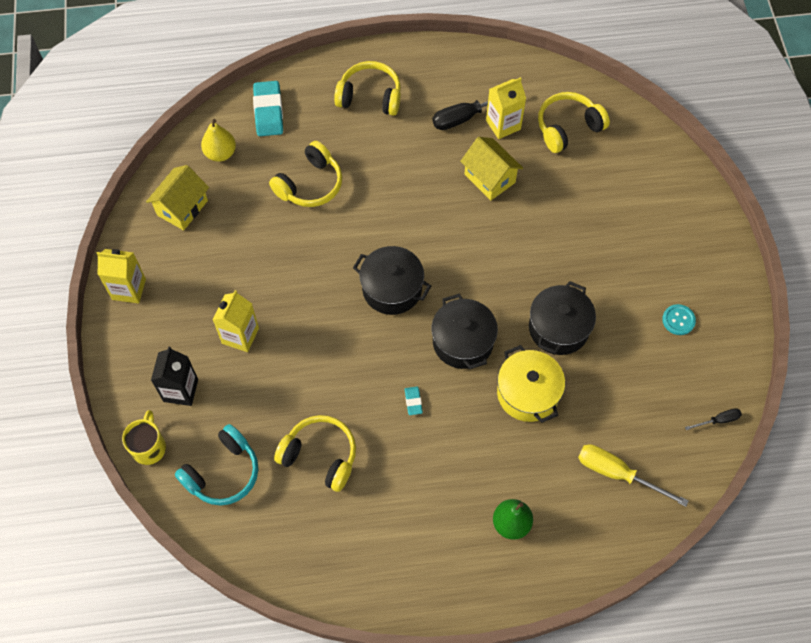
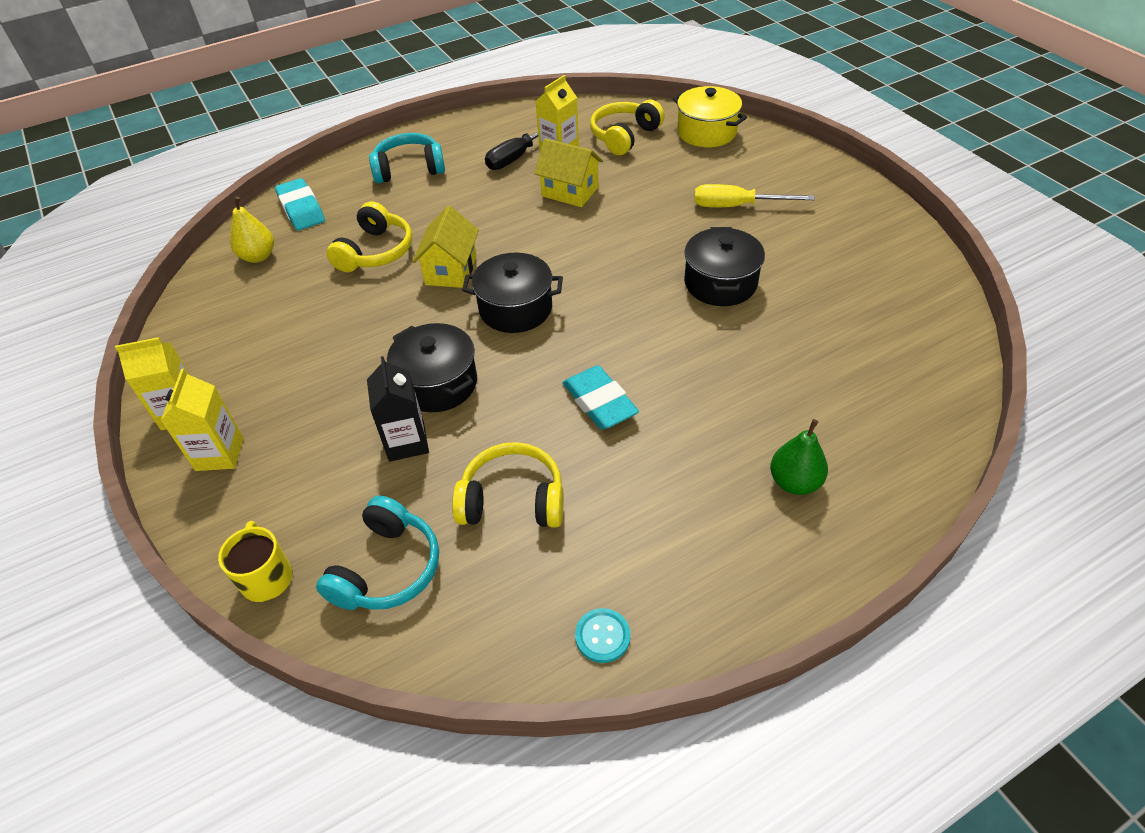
camera: 20 degrees left, 15 degrees down
(180, 390) = (290, 495): black carton -> black carton (406, 442)
(182, 208) = (228, 315): yellow house -> yellow house (451, 270)
(240, 335) = (349, 411): yellow carton -> yellow carton (219, 454)
(370, 96) = (409, 169): yellow headphones -> turquoise headphones
(413, 401) = (599, 402): turquoise eraser -> turquoise eraser, size x2.10
(463, 342) = (623, 328): black pot -> black pot (438, 383)
(528, 393) = (726, 349): yellow pot -> yellow pot (706, 132)
(617, 473) = (877, 387): yellow screwdriver -> yellow screwdriver (736, 206)
(678, 320) = (836, 238): turquoise button -> turquoise button (602, 636)
(718, 420) = (942, 303): black screwdriver -> none

